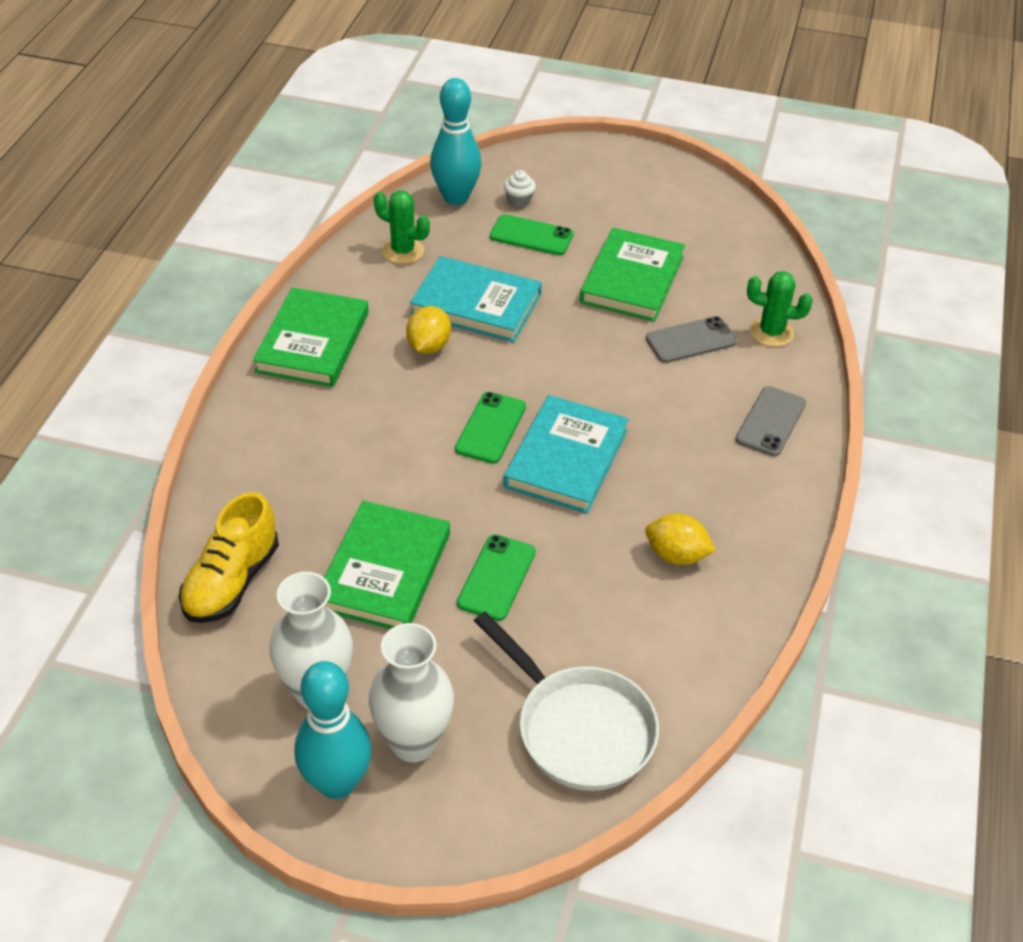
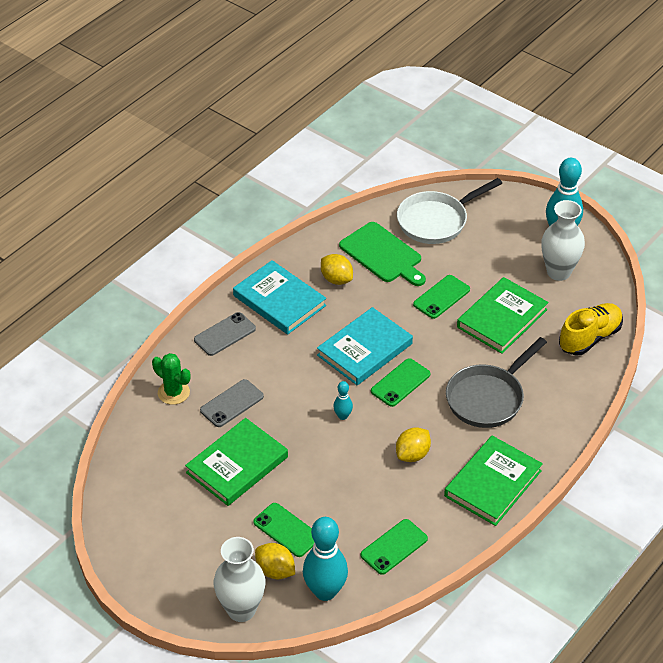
camera: 155 degrees left, 0 degrees up
(359, 443) = (488, 398): none -> grey pan
(403, 251) = (394, 547): green cactus -> green phone
(413, 742) = (518, 238): white vase -> white vase (241, 610)
(476, 304) = (362, 479): turquoise book -> turquoise book (279, 301)
(519, 200) = (275, 571): white cupcake -> yellow lemon
(542, 365) = (343, 416): none -> turquoise bowling pin
(579, 728) = (436, 221): white pan -> white pan turned 105 degrees counterclockwise
(632, 625) = (383, 254): none -> green cutting board
(691, 340) = (232, 403): grey phone -> grey phone turned 45 degrees counterclockwise

